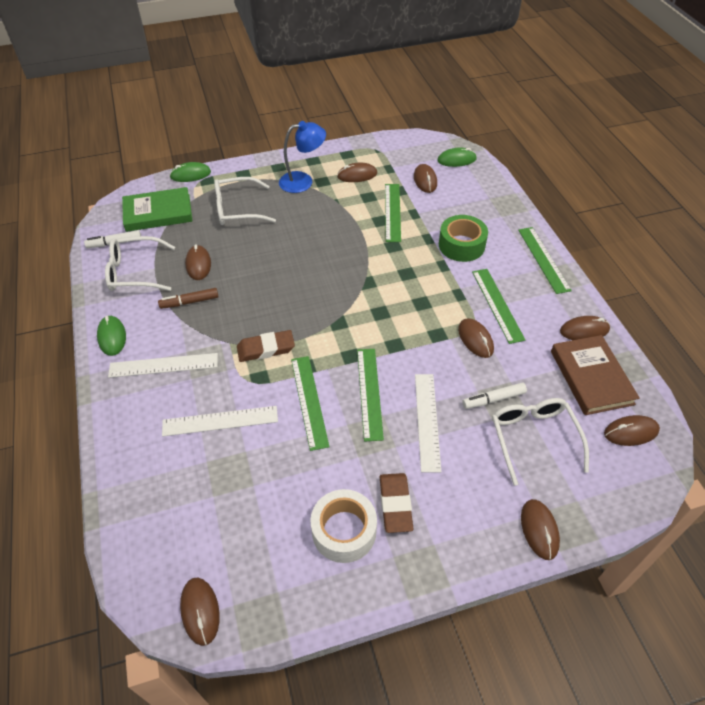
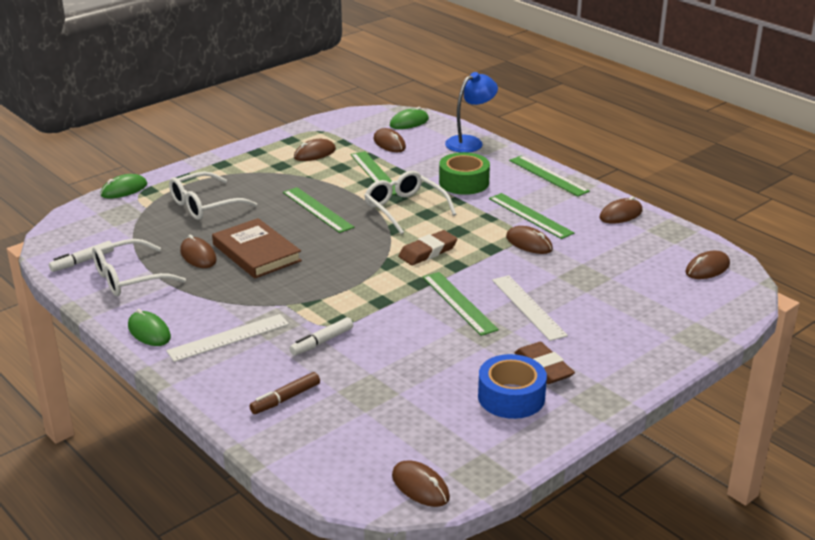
camera: 25 degrees left, 20 degrees down
(158, 213) = (113, 227): green book -> none
(190, 302) = (215, 285): brown marker -> brown marker (285, 399)
(220, 421) = (326, 360): white ruler -> none
(266, 349) = (329, 299): brown eraser -> brown eraser (428, 252)
(303, 181) = (259, 169): blue lamp -> blue lamp (470, 142)
(309, 401) = (405, 323): green ruler -> green ruler (317, 209)
(344, 531) = (511, 397): white tape -> blue tape
(493, 399) = (576, 278): white marker -> white marker (322, 342)
(533, 438) = (630, 293): white glasses -> white glasses (404, 208)
(539, 530) = (678, 347): brown mouse -> none
(591, 377) = (649, 243): brown book -> brown book (256, 253)

